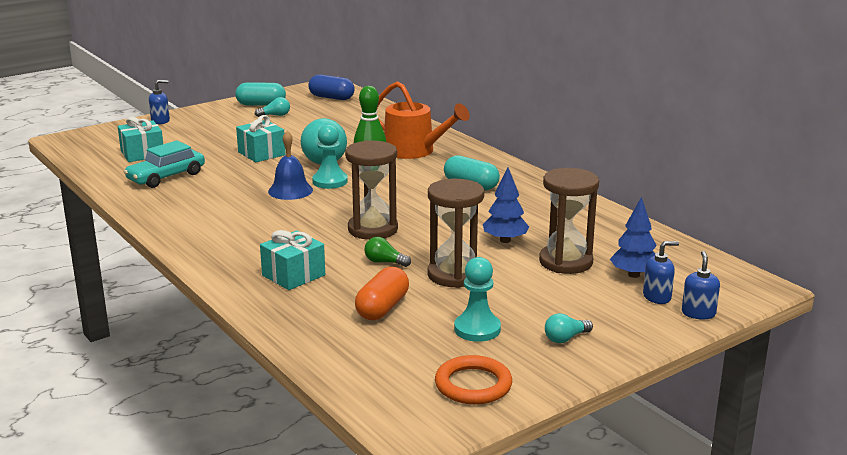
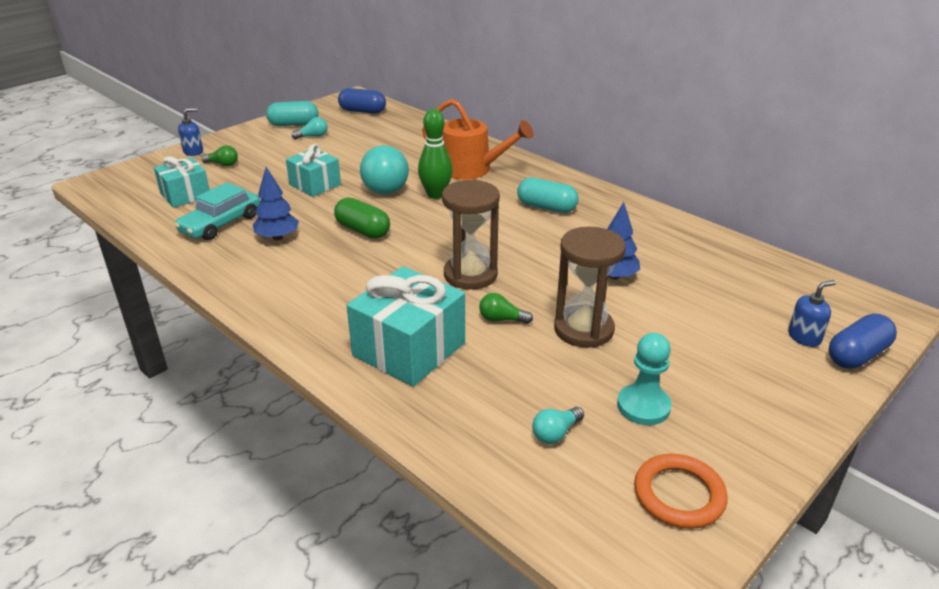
camera: 10 degrees left, 10 degrees up
(183, 132) = (223, 164): none -> green light bulb
(290, 190) = (363, 230): blue bell -> green capsule
(293, 275) = (409, 349): turquoise gift -> turquoise gift, size x1.59
(330, 181) = (400, 215): turquoise pawn -> none
(382, 308) = (526, 387): orange capsule -> none
(565, 262) = (689, 299): brown hourglass -> none
(566, 338) = (743, 408): turquoise light bulb -> turquoise light bulb (556, 433)
(634, 275) = (765, 309): blue tree -> blue tree (277, 237)
(698, 313) = (857, 355): blue soap dispenser -> blue capsule

